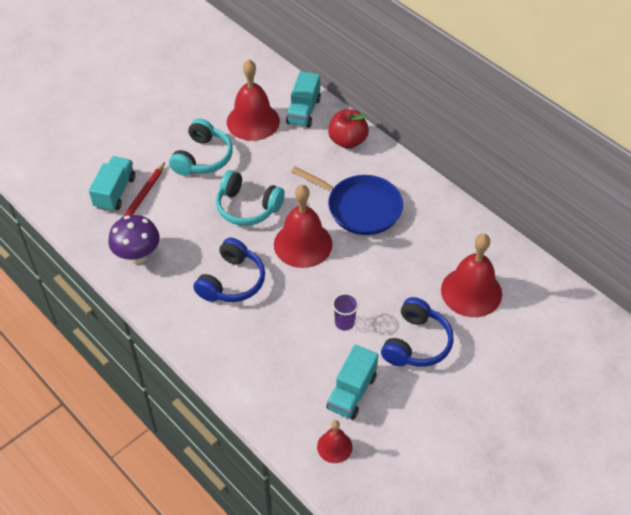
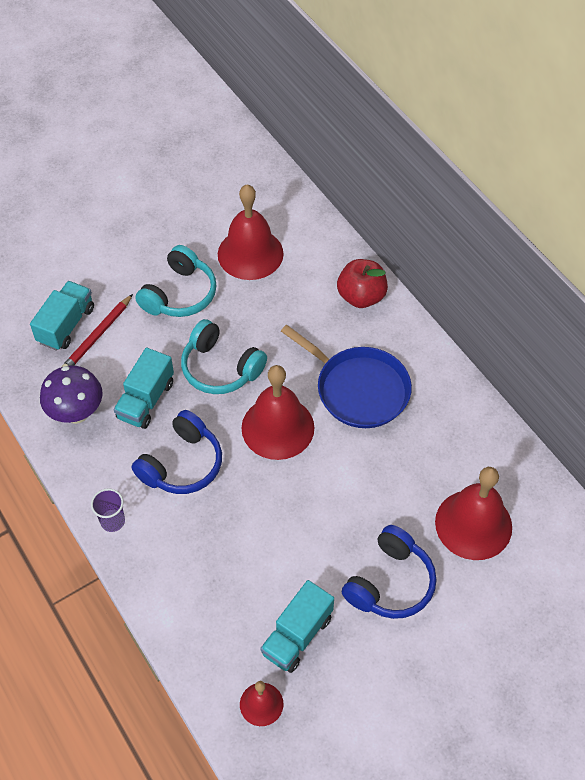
camera: 10 degrees right, 5 degrees up
(303, 111) = (315, 248): turquoise truck -> turquoise truck (146, 400)
(344, 323) = (307, 541): purple cup -> purple cup (112, 521)

